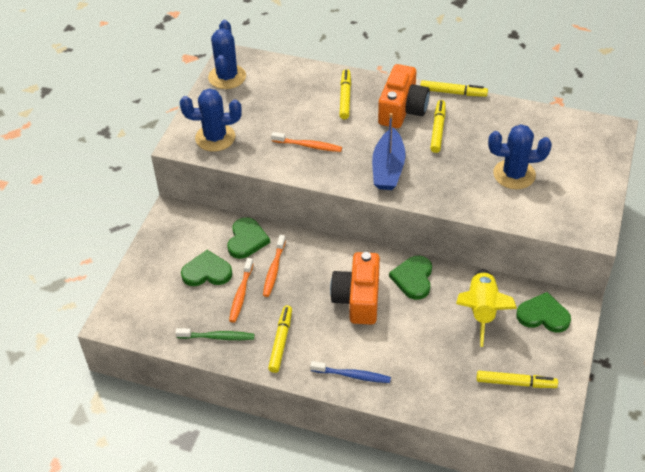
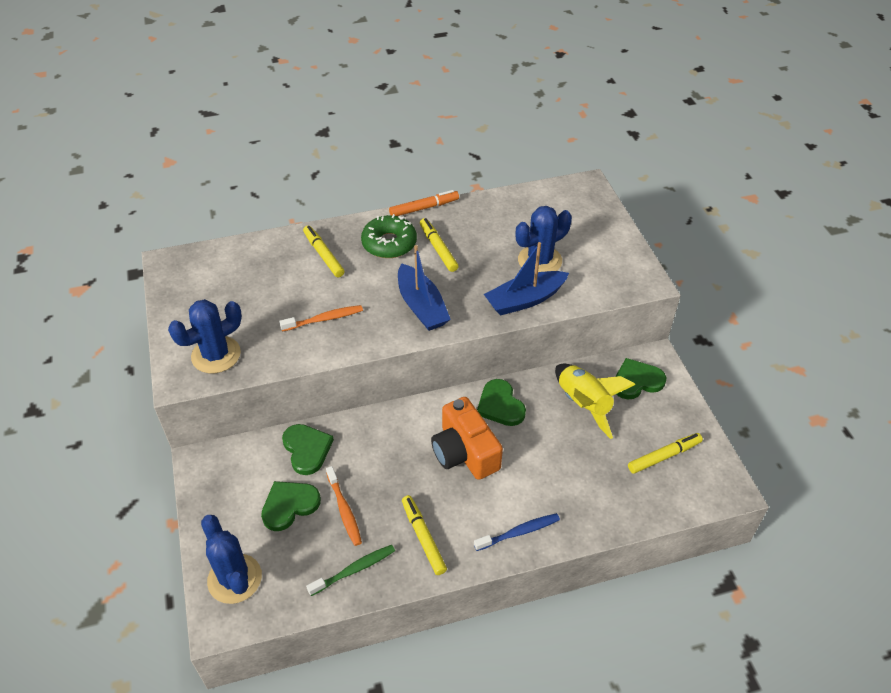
camera: 35 degrees left, 0 degrees up
(227, 77) = (179, 285): blue cactus -> blue cactus (234, 579)
(274, 269) = (359, 466): orange toothbrush -> none
(402, 109) = (389, 243): orange camera -> green donut
(453, 92) = (424, 208): yellow marker -> orange marker
(474, 200) = (525, 300): none -> blue boat

